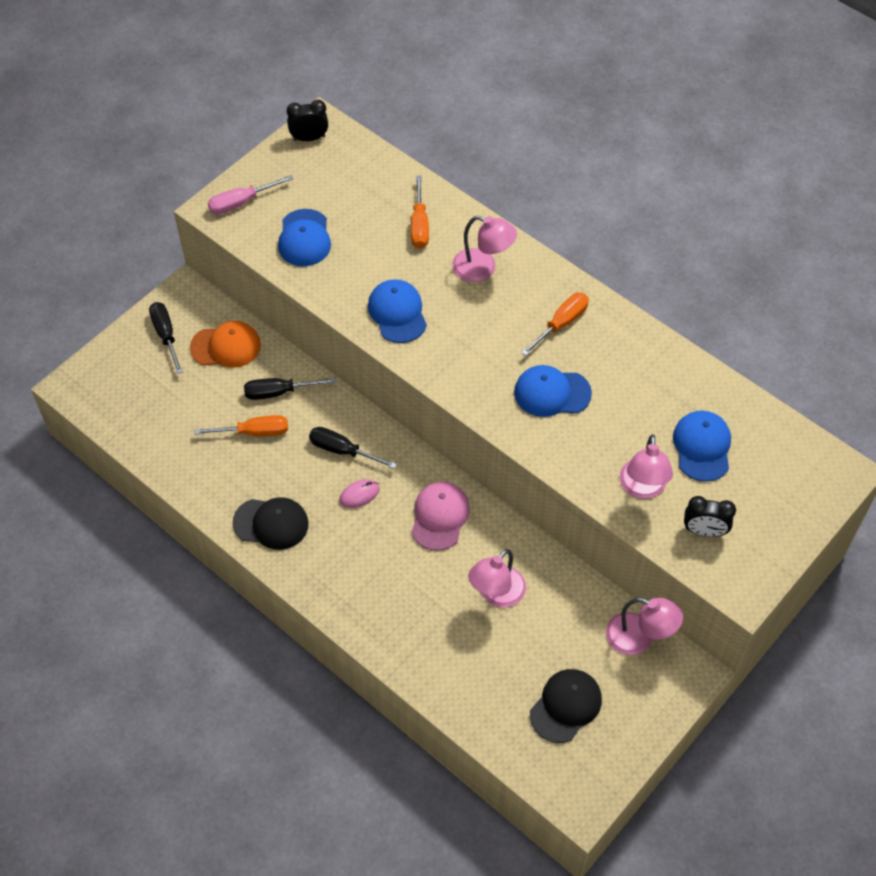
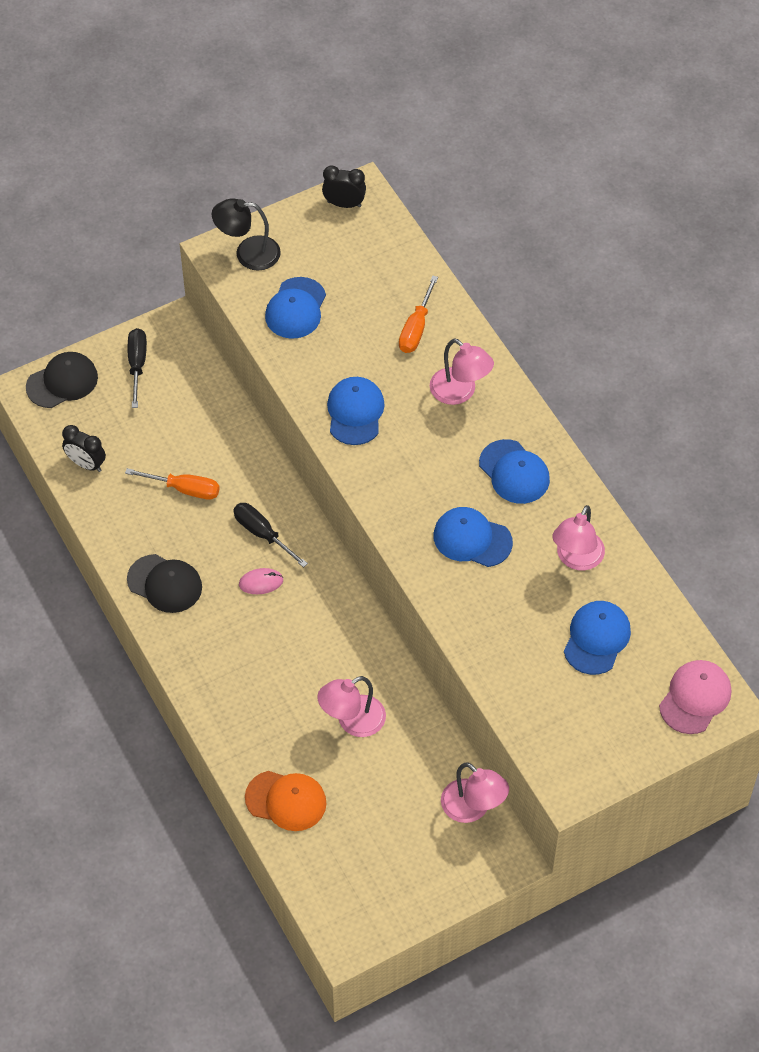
camera: 20 degrees right, 0 degrees up
(226, 346) = (191, 394): orange cap -> orange cap (286, 800)
(240, 203) = (248, 253): pink screwdriver -> black lamp
(278, 392) = (223, 456): black screwdriver -> none
(440, 517) = (330, 629): pink cap -> pink cap (695, 698)
(562, 323) = (514, 472): orange screwdriver -> blue cap
(566, 706) = (372, 848): black cap -> black cap (62, 382)
(642, 488) = (518, 660): pink lamp -> pink lamp (576, 559)
(704, 531) = (559, 720): black clock -> black clock (86, 464)

